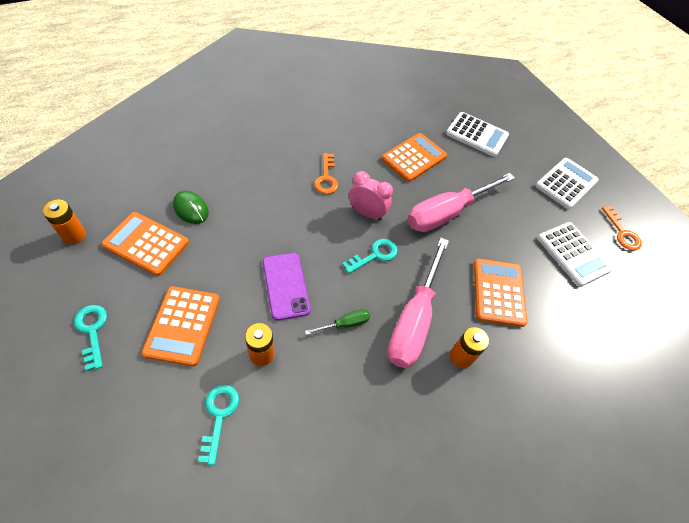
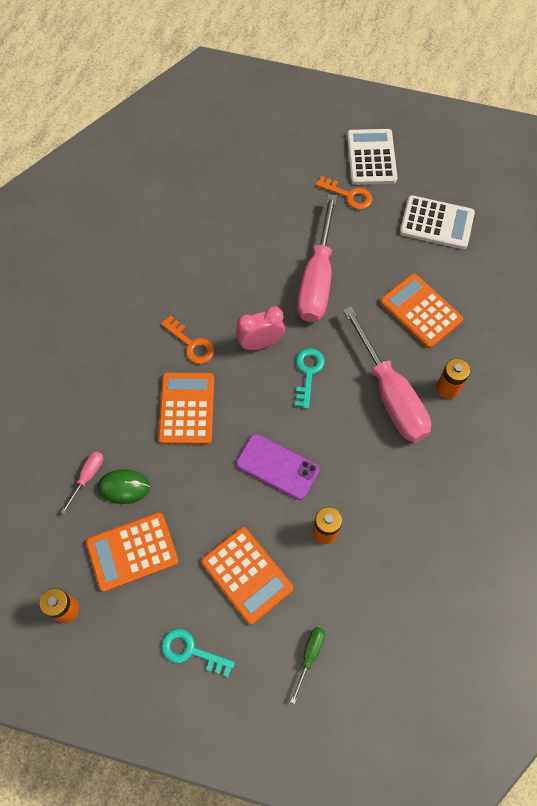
camera: 40 degrees left, 10 degrees up
(182, 186) = (87, 477): none -> pink screwdriver
(219, 415) = (351, 599): turquoise key -> none
(345, 324) = (351, 448): green screwdriver -> green screwdriver (309, 656)
(414, 158) = (235, 251): orange calculator -> orange calculator (187, 408)
(477, 135) = (257, 174): white calculator -> none
(622, 233) = (450, 167): orange key -> orange key (349, 195)

